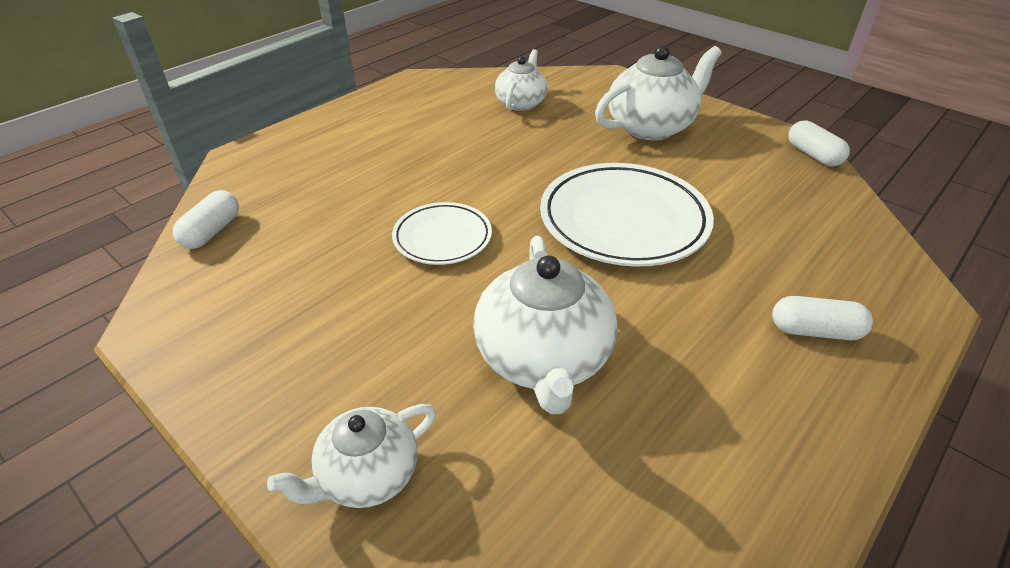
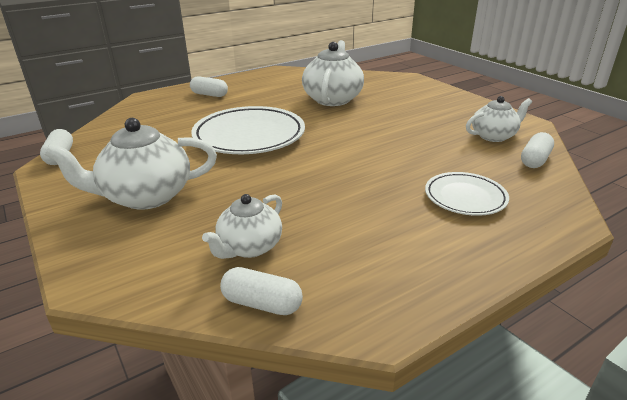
camera: 165 degrees left, 10 degrees down
(367, 476) = (407, 85): white teapot -> white teapot (494, 136)
(442, 238) = (370, 140): white plate -> white plate (465, 197)
(491, 79) = (262, 303): none -> white capsule

